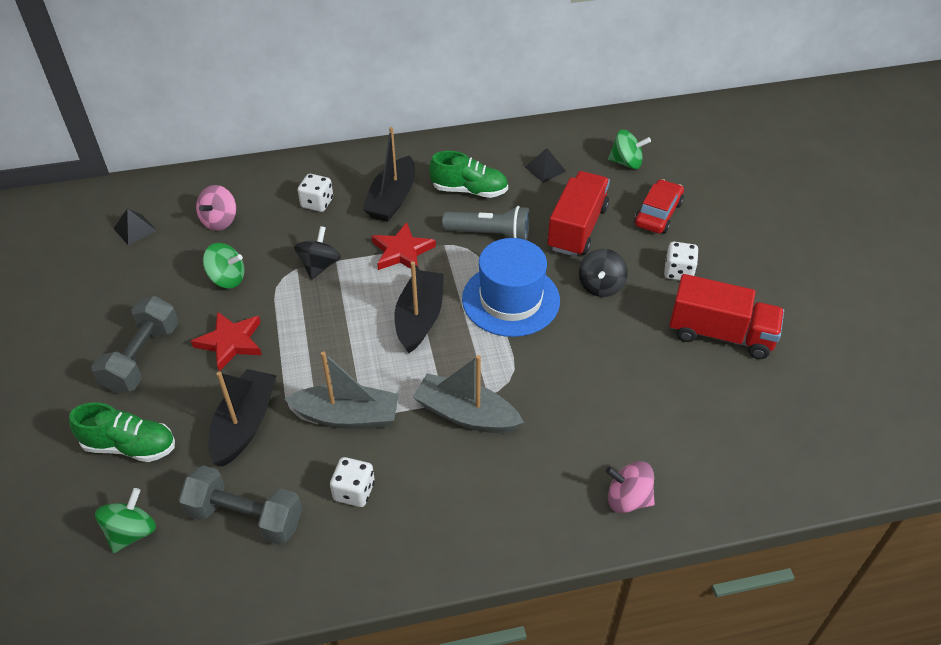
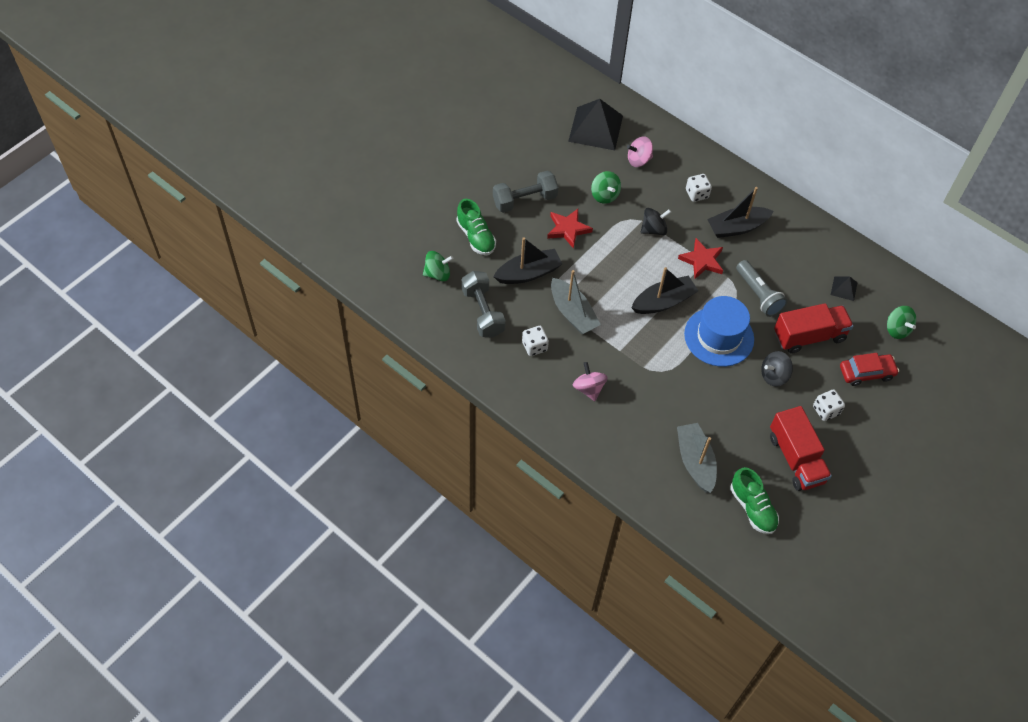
camera: 50 degrees right, 10 degrees up
(135, 229) = (595, 128): black pyramid -> black pyramid, size x2.17
(466, 414) = (622, 365): grey boat -> grey boat (695, 461)
(469, 190) = (783, 261): green shoe -> green shoe (752, 508)
(627, 499) = (637, 471): pink spinning top -> pink spinning top (588, 388)

